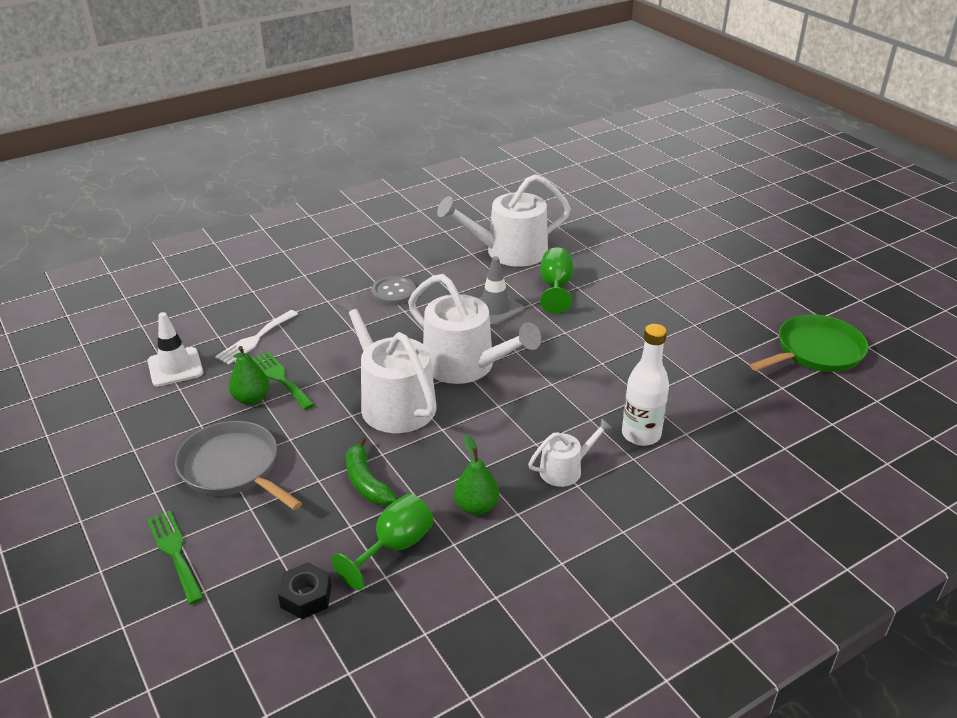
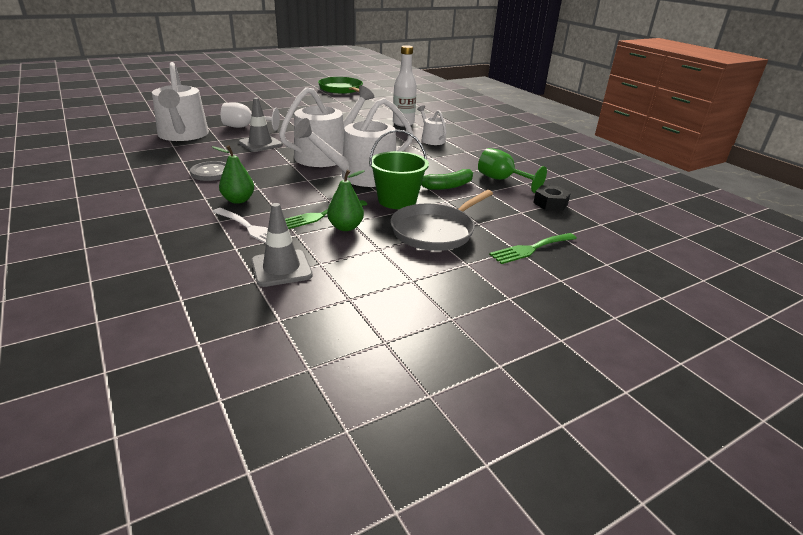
camera: 90 degrees left, 5 degrees down
(175, 367) = (281, 268): white traffic cone -> grey traffic cone
(319, 435) = (397, 200): none -> green bucket
(476, 506) = (464, 160): green pear -> green pear (238, 200)
(555, 287) = (245, 127): green goblet -> white goblet

